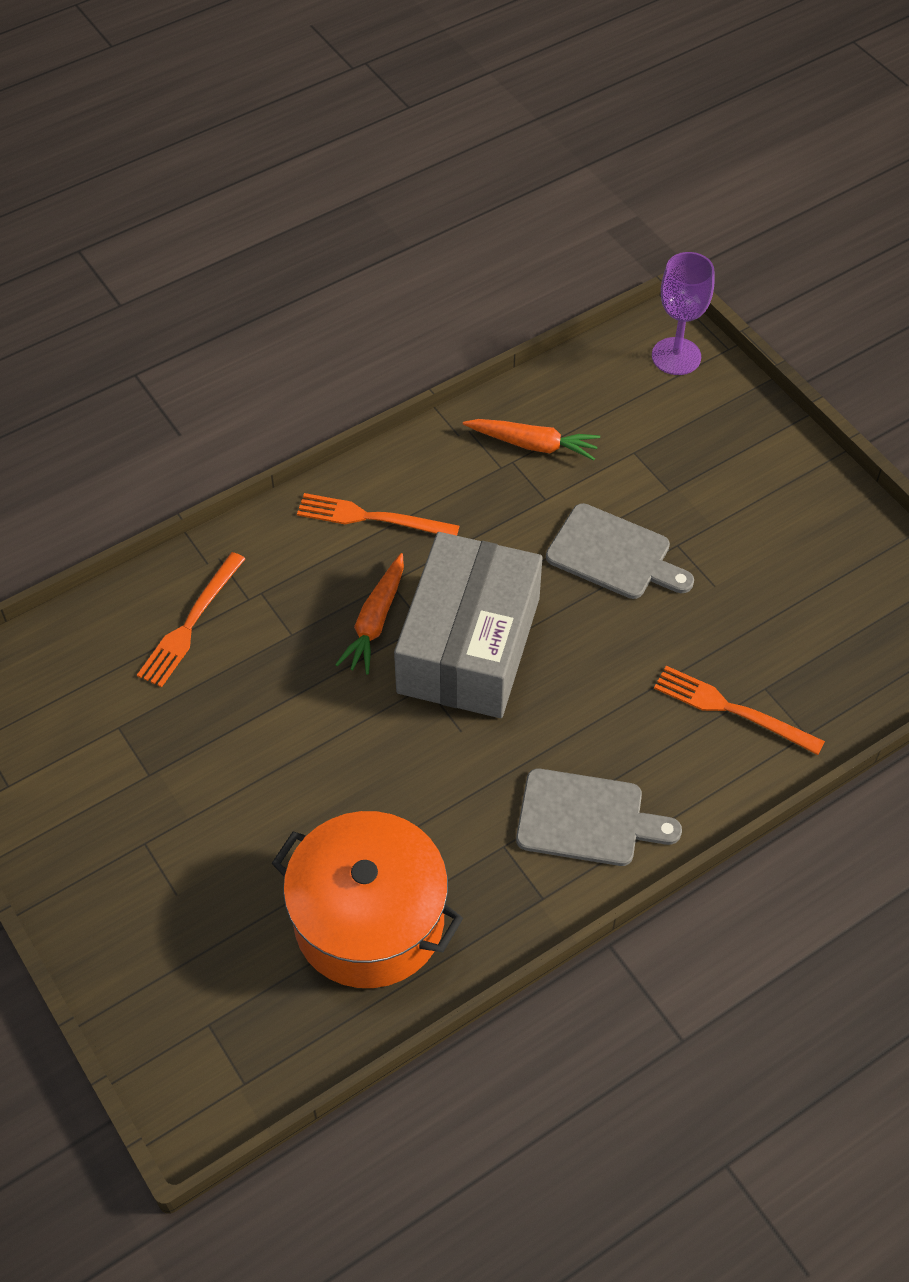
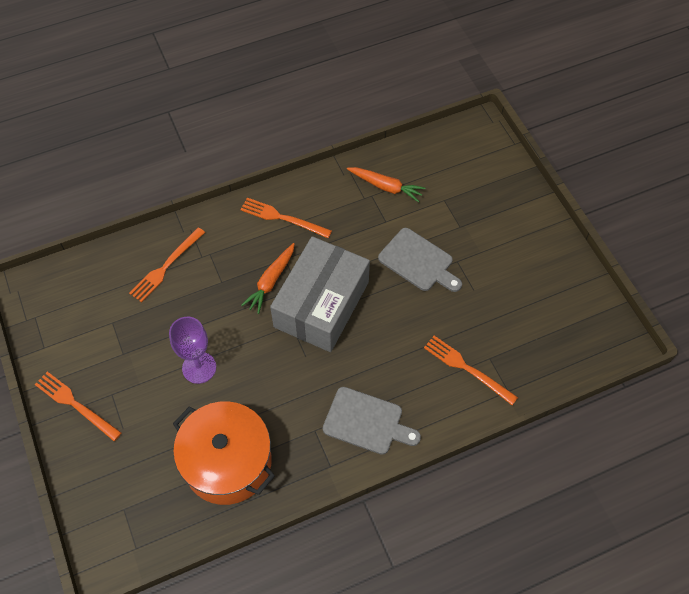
camera: 10 degrees right, 5 degrees up
(85, 869) = (75, 404): none -> orange fork
(676, 356) = (482, 144): purple goblet -> purple goblet (199, 367)

